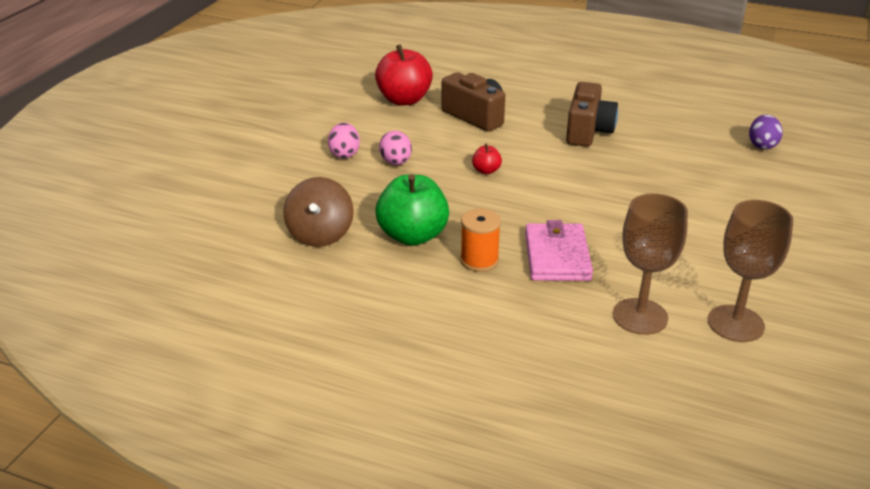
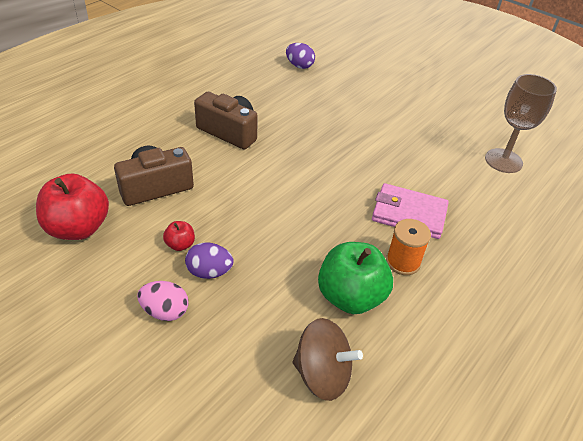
camera: 75 degrees left, 10 degrees up
(396, 162) = (209, 272): pink egg -> purple egg
(486, 171) = (261, 212): red apple -> red apple (180, 244)
(640, 316) = (491, 199): brown goblet -> none

